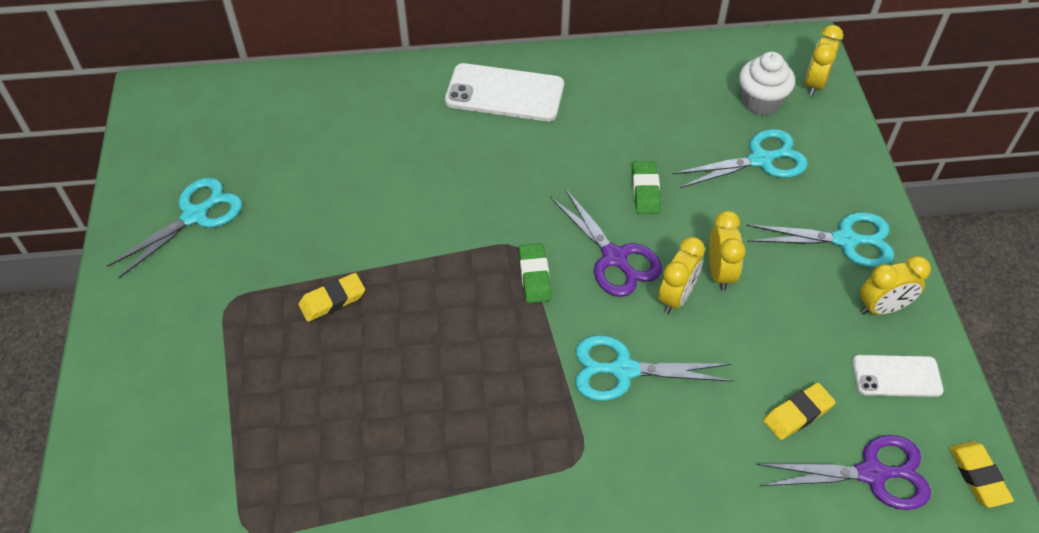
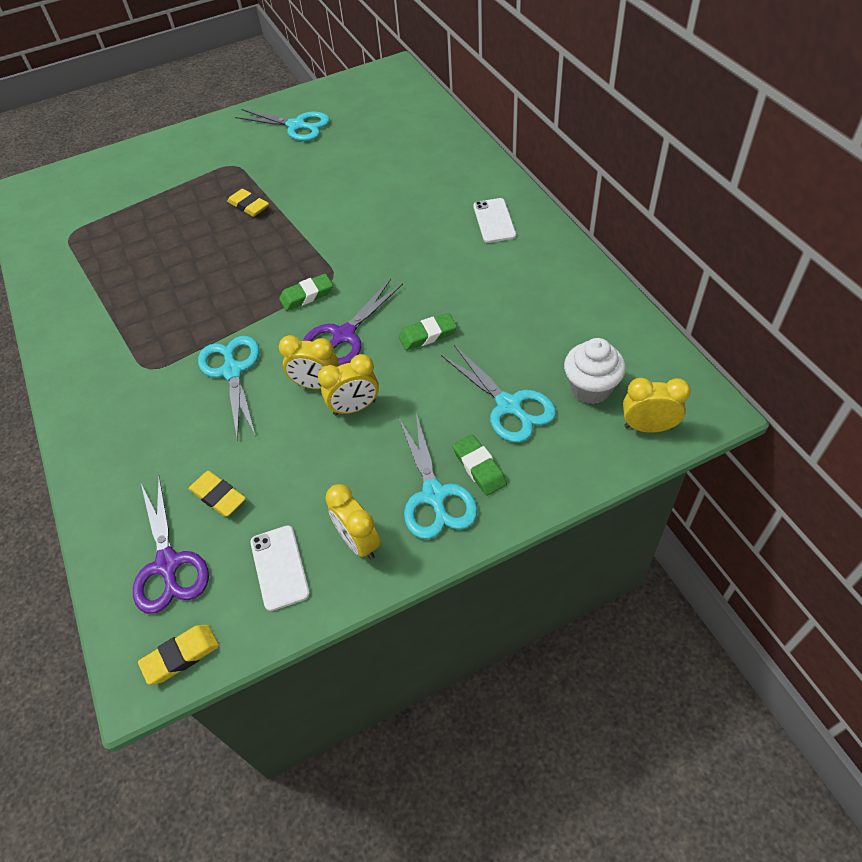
camera: 75 degrees right, 0 degrees up
(504, 93) = (494, 221): white phone -> white phone, size x0.60
(824, 201) = (479, 467): none -> green eraser

